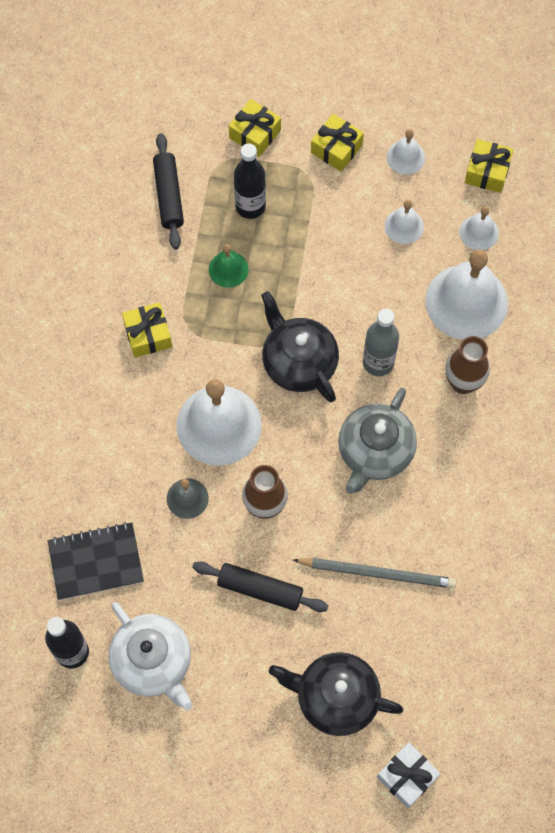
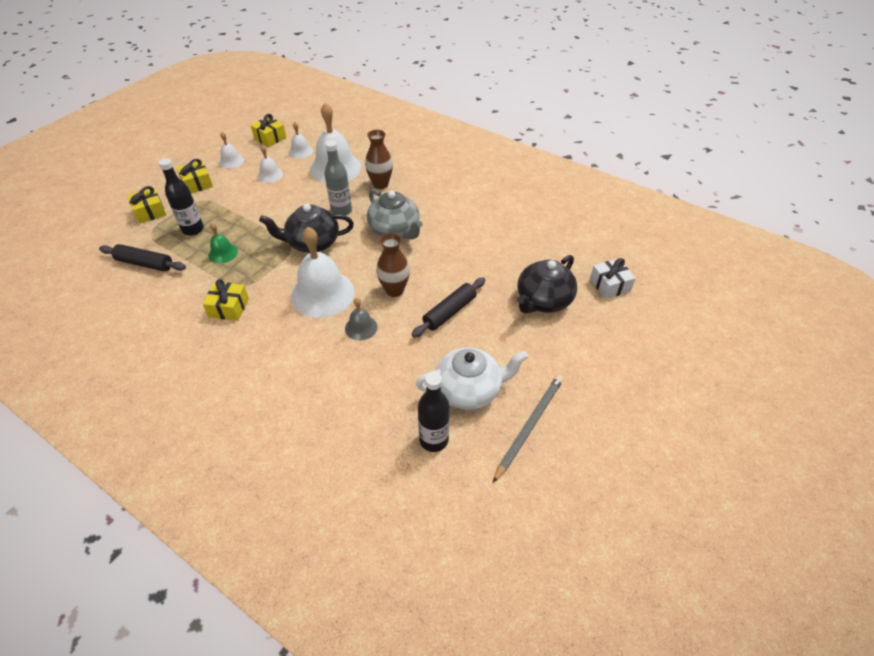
camera: 65 degrees left, 20 degrees down
(96, 562) = (372, 398): black notebook -> none
(377, 573) = (472, 254): grey pencil -> grey pencil (529, 426)

